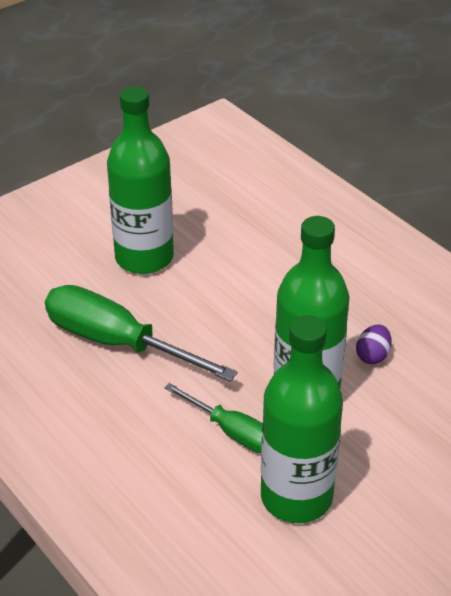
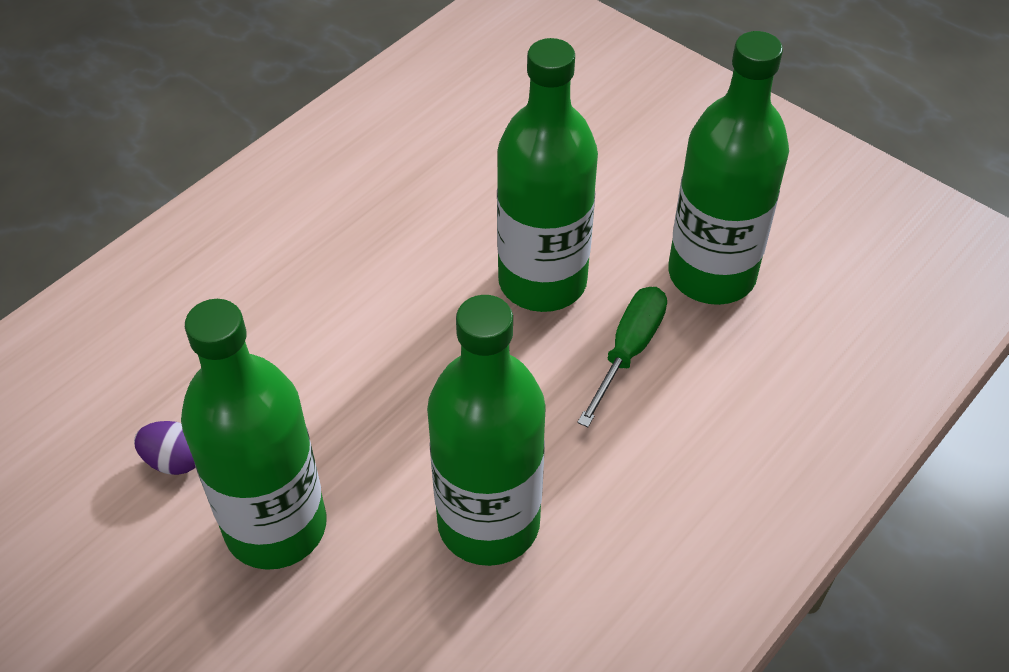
camera: 100 degrees left, 10 degrees up
(117, 342) = (488, 523): green screwdriver -> green bottle
(372, 356) = (456, 221): purple egg -> purple egg (175, 461)

